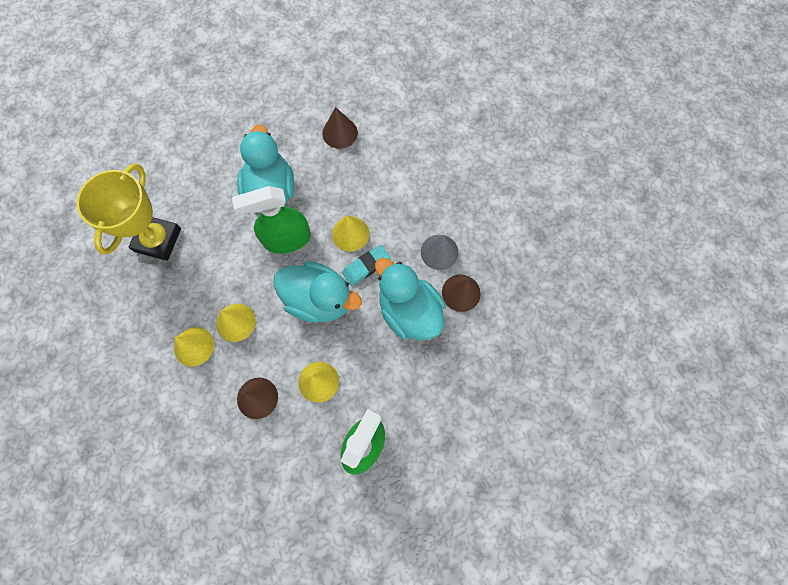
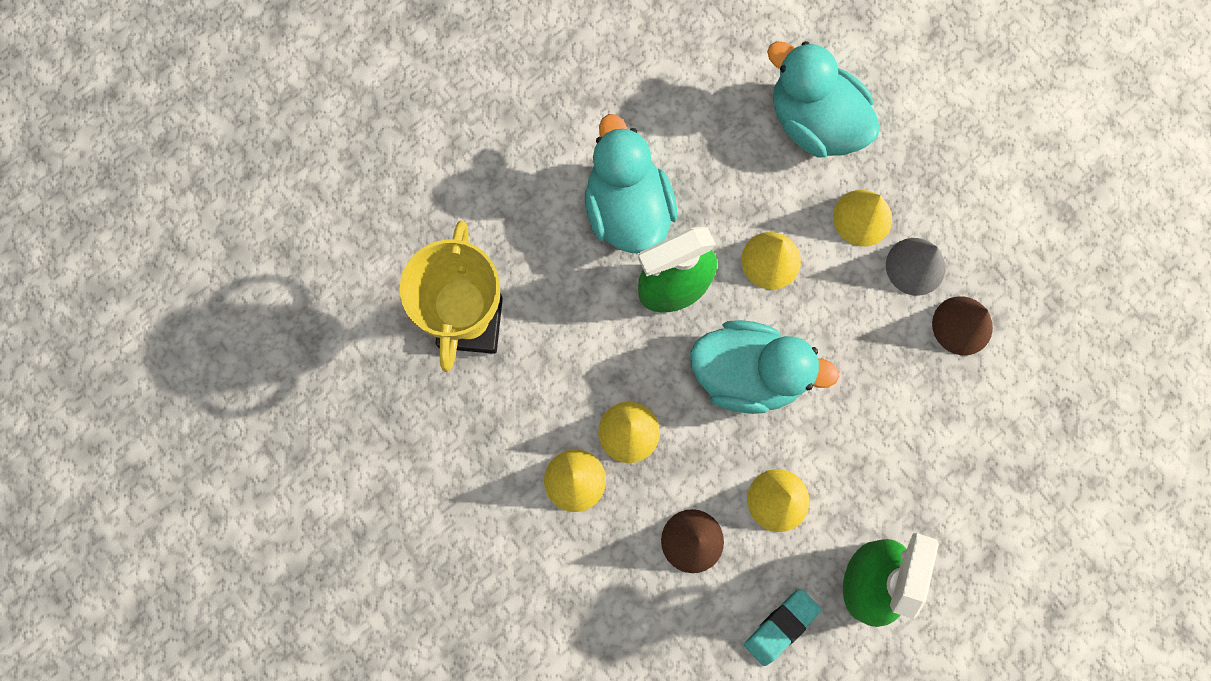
camera: 10 degrees left, 5 degrees up
(340, 133) = (714, 95): brown cone -> none
(366, 266) = (808, 309): turquoise eraser -> turquoise eraser (781, 626)
(409, 311) = (889, 368): turquoise duck -> turquoise duck (814, 122)
(413, 218) = (862, 218): none -> yellow cone

